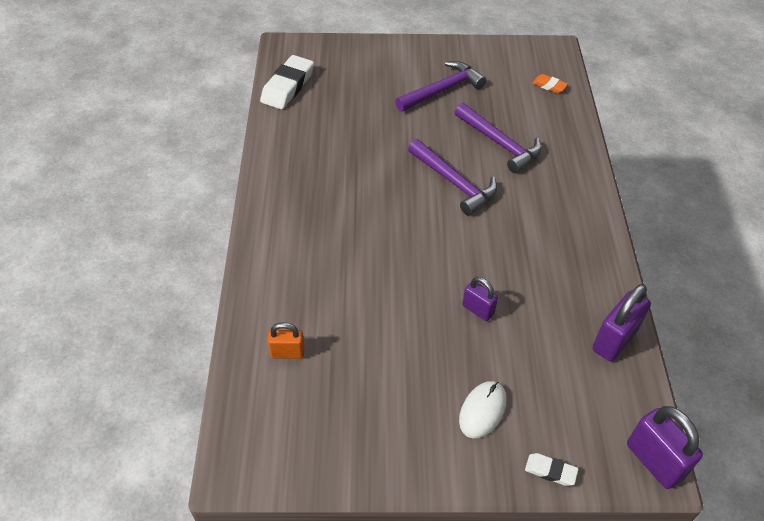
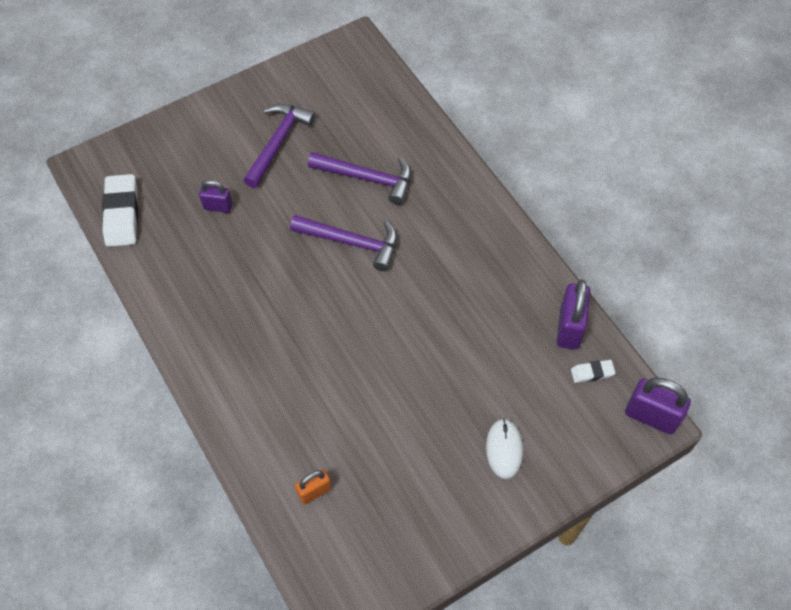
camera: 30 degrees left, 10 degrees up
(478, 310) = (447, 360): purple padlock -> purple padlock (218, 207)
(549, 86) = (375, 89): orange eraser -> none
(550, 471) = (583, 470): white eraser -> white eraser (592, 373)

